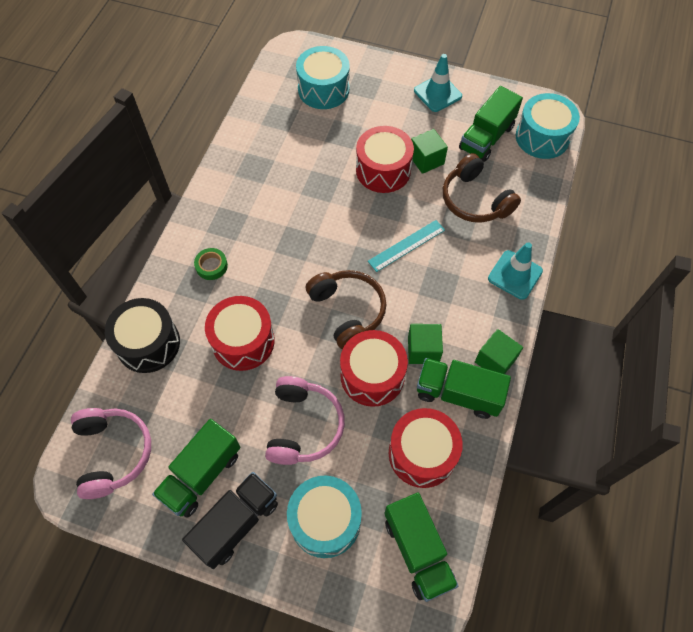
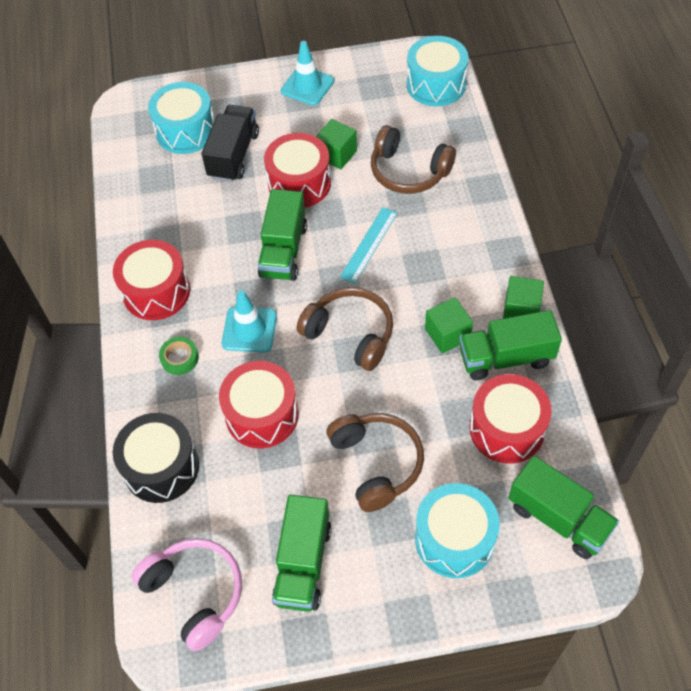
camera: 25 degrees left, 5 degrees down
(236, 523) = (369, 590): black truck -> black truck (233, 155)
(303, 426) = (376, 463): pink headphones -> brown headphones
(372, 375) = (413, 382): red drum -> red drum (156, 292)
(486, 137) = (382, 108): green truck -> green truck (283, 251)
(515, 275) = (490, 223): turquoise traffic cone -> turquoise traffic cone (249, 329)

